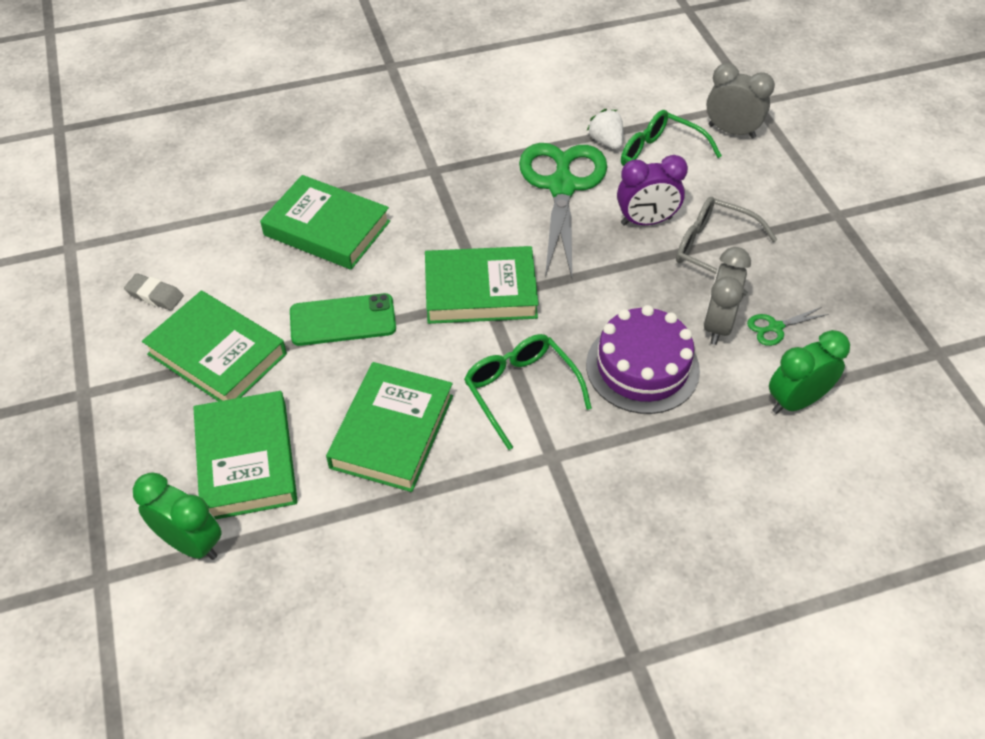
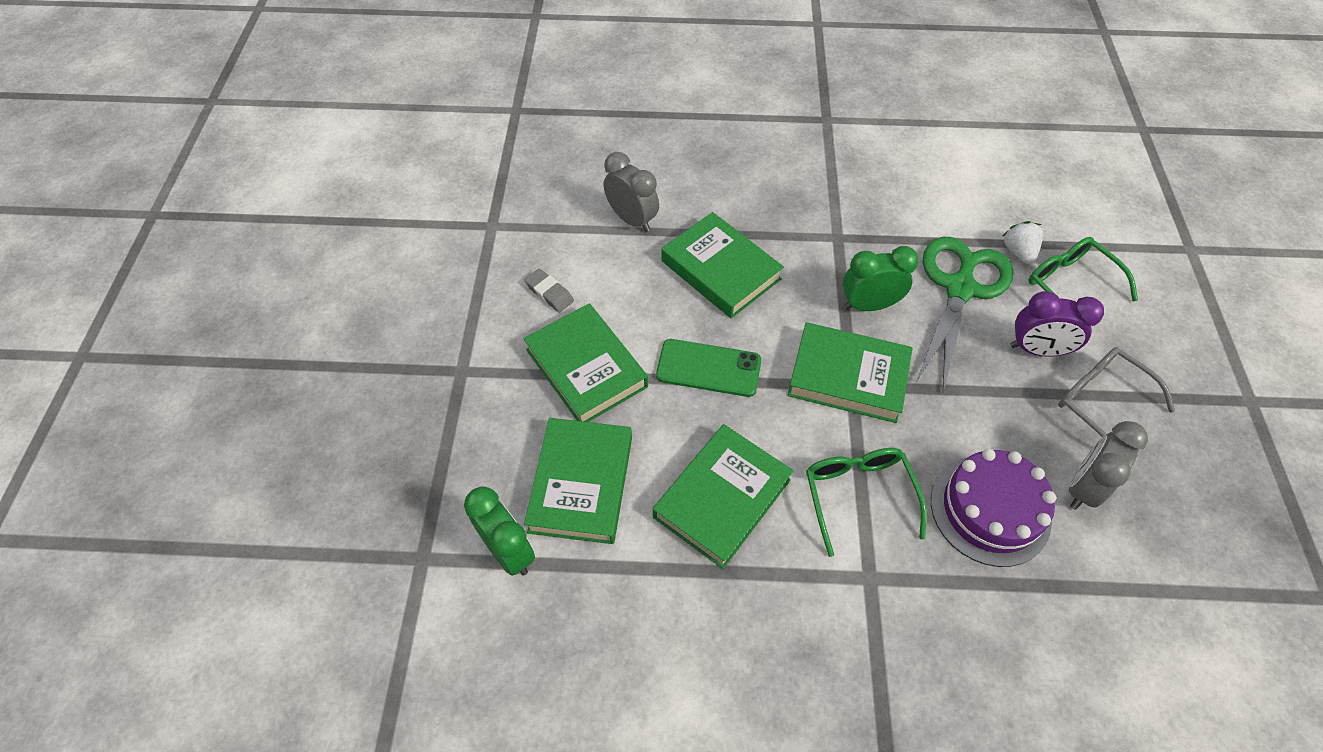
camera: 20 degrees right, 5 degrees up
(731, 131) = (1155, 275): grey clock -> grey clock (632, 219)
(775, 327) = (1146, 509): green scissors -> none
(796, 401) = (1148, 602): green clock -> green clock (869, 305)

